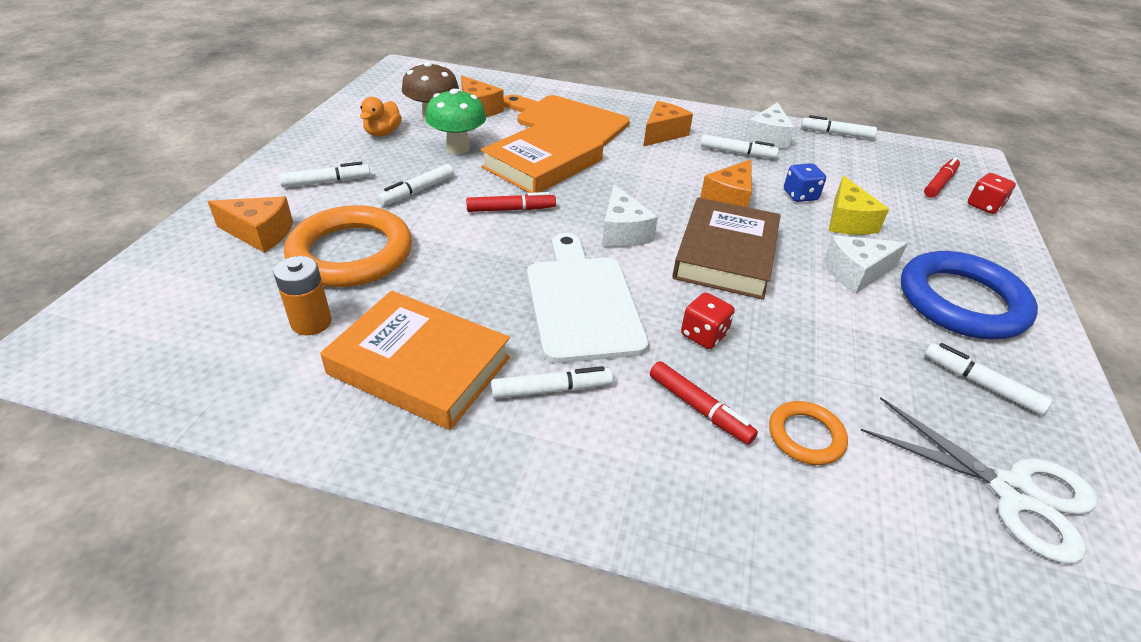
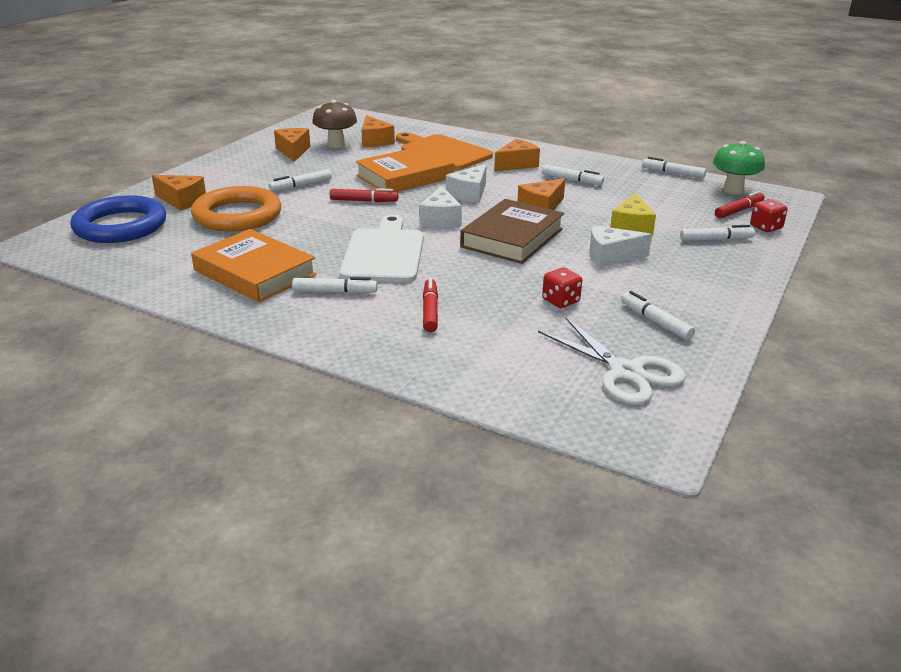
camera: 15 degrees right, 10 degrees down
(311, 322) = (195, 246): orange battery -> none
(326, 182) = (239, 177): white marker -> white marker (716, 240)
(383, 133) = (293, 151): orange duck -> orange cheese
(458, 148) = (345, 163): green mushroom -> green mushroom (733, 190)
(699, 408) = (430, 311): red marker -> red marker turned 150 degrees counterclockwise
(703, 335) = (461, 277): red dice -> red dice (560, 301)
(767, 138) = (607, 172): white cheese -> white cheese (469, 194)
(800, 195) = (604, 209): blue dice -> none
(806, 436) = (496, 331): orange ring -> none
(961, 301) = (685, 279): blue ring -> blue ring (120, 226)

